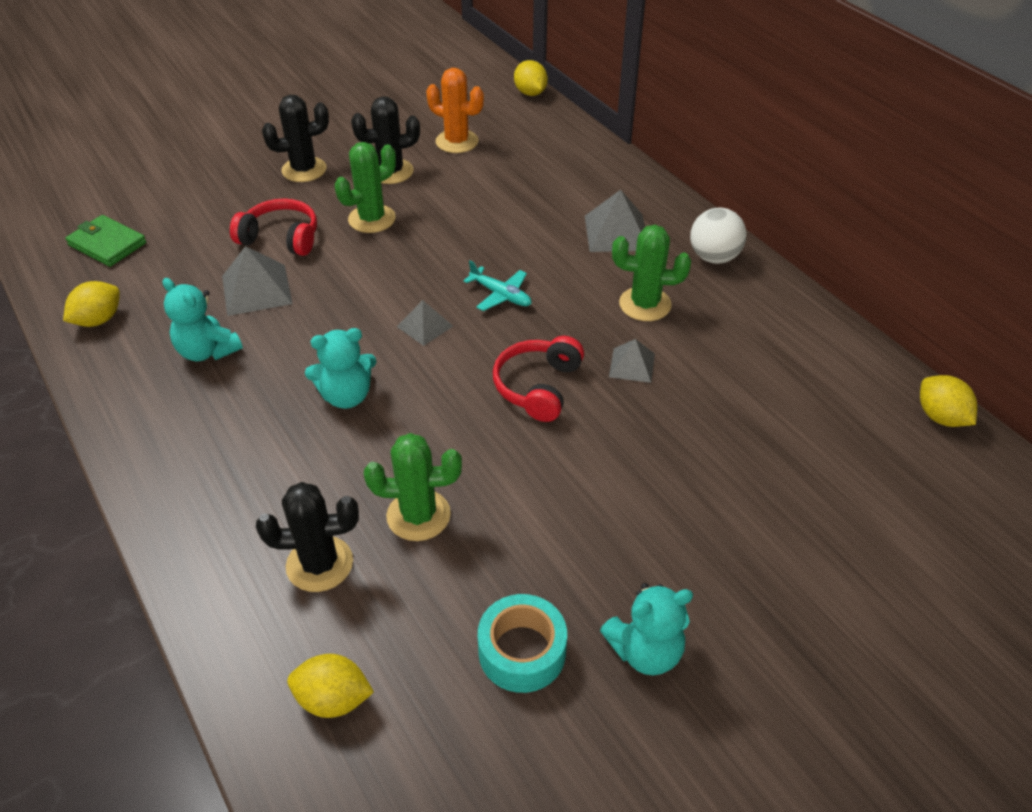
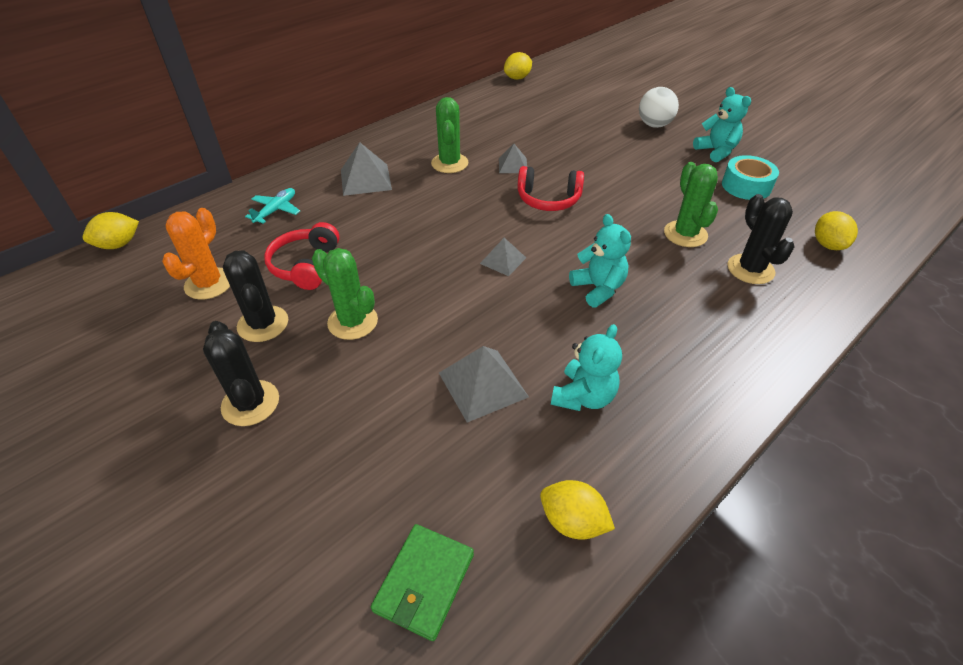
camera: 100 degrees left, 0 degrees up
(281, 238) = (392, 388): red headphones -> red headphones (306, 265)
(501, 295) = (454, 226): turquoise plane -> turquoise plane (276, 210)
(714, 257) = (392, 139): white ball -> white ball (654, 125)

